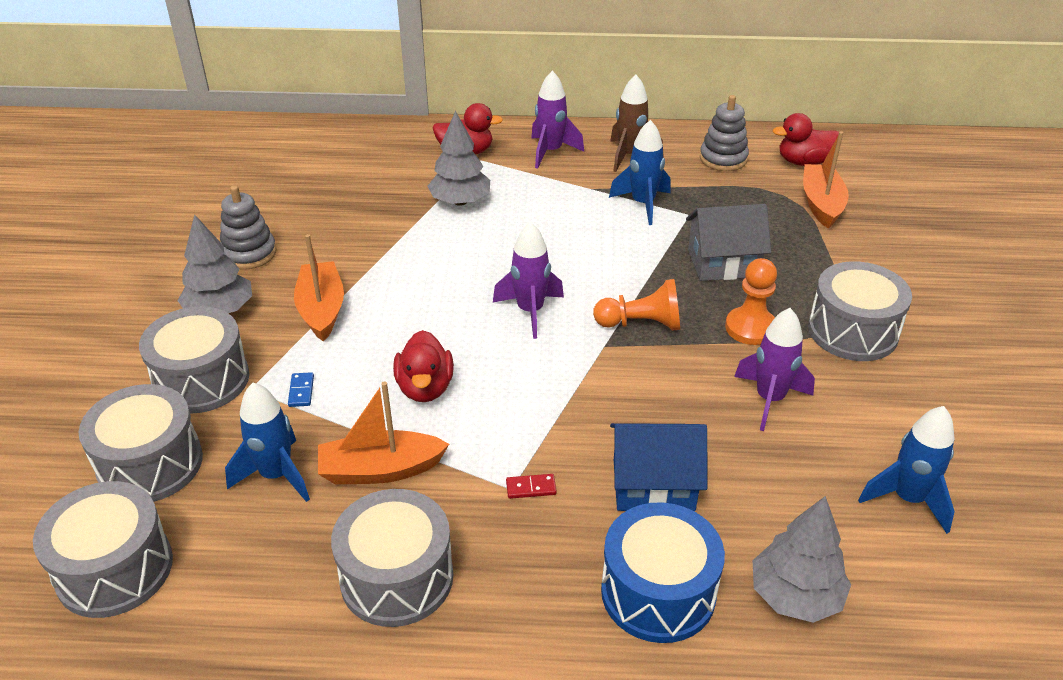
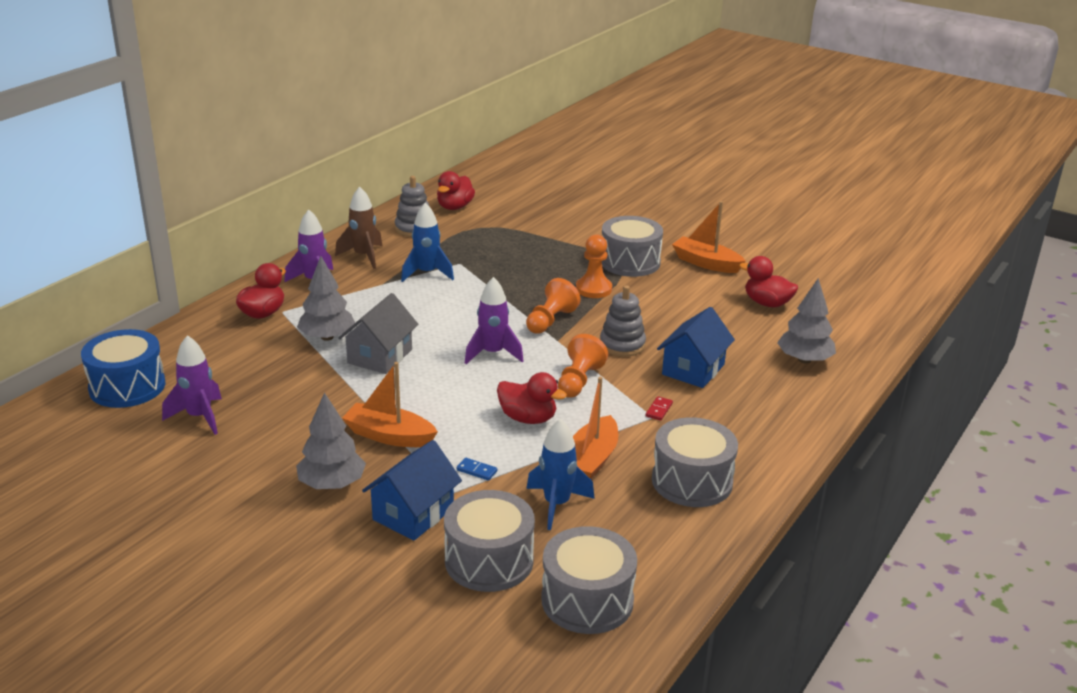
camera: 60 degrees left, 10 degrees down
(201, 380) = (413, 514): grey drum -> blue house
(249, 253) = (268, 450): grey stacking toy -> grey stacking toy (622, 345)
(534, 396) = (579, 381): none -> orange pawn
(658, 592) = (772, 398): blue drum -> blue drum (127, 387)
(723, 263) = (523, 273): grey house -> grey house (380, 356)
(769, 399) = (659, 308): purple rocket -> purple rocket (199, 417)
(821, 204) = (505, 220): orange boat -> orange boat (706, 263)
(907, 499) = (767, 303): blue rocket -> red duck

